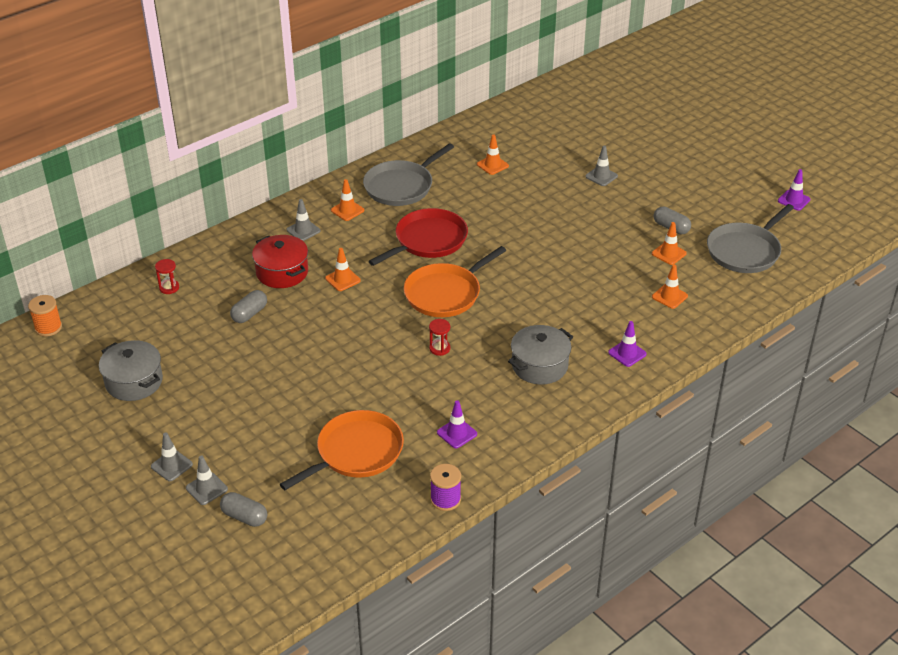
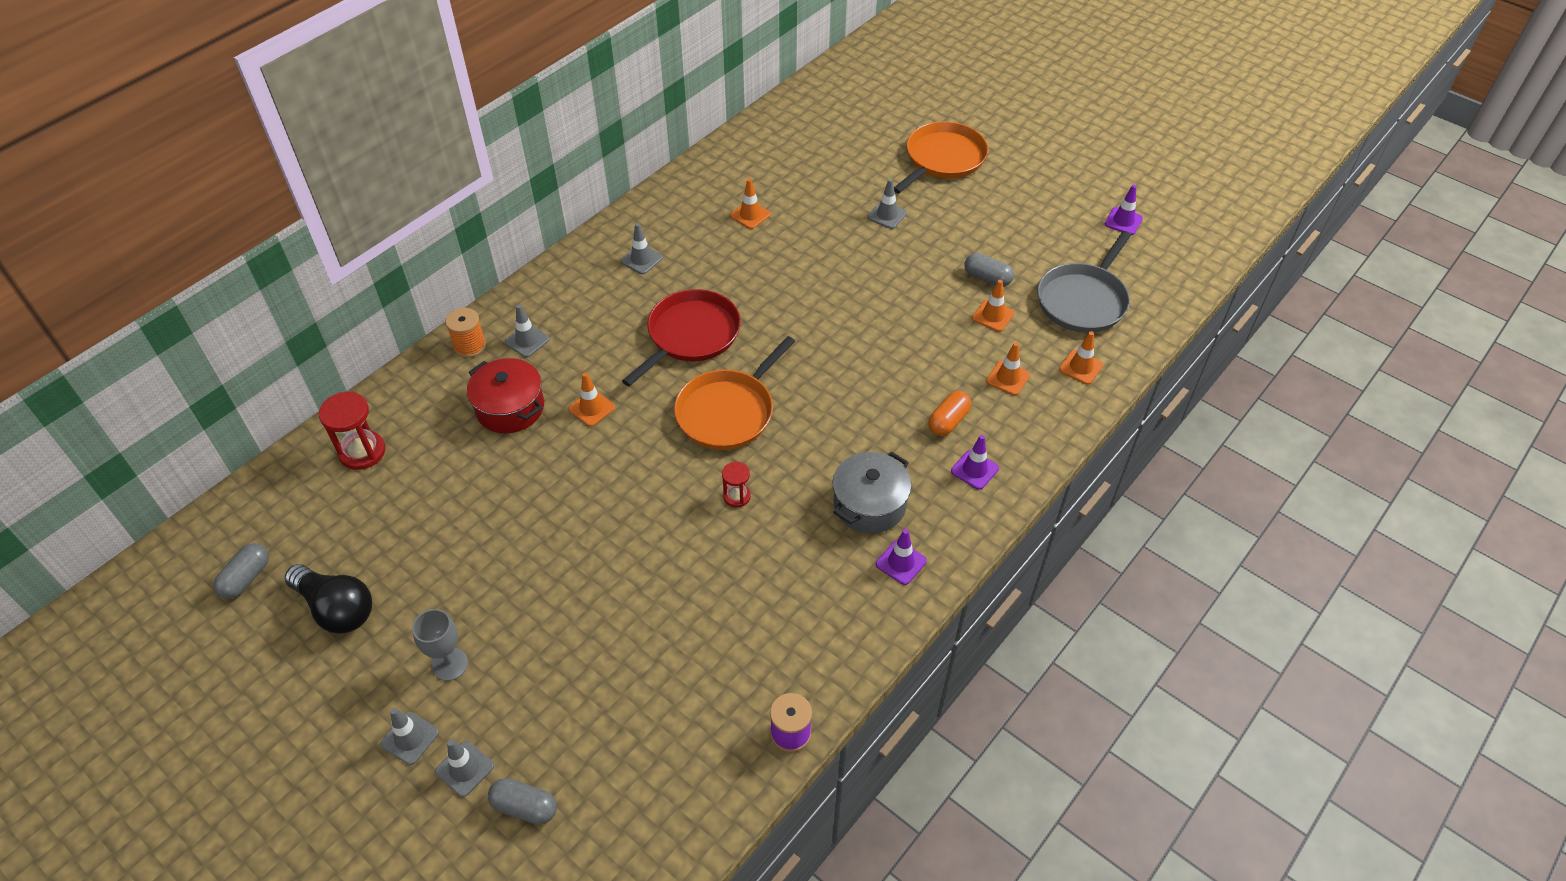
camera: 10 degrees left, 10 degrees up
(48, 327) = (204, 538): orange spool -> orange spool (470, 346)
(134, 382) = (336, 609): grey pot -> black light bulb
(169, 288) = (362, 452): red hourglass -> red hourglass, size x1.71
(208, 425) = (450, 664): none -> grey goblet
(249, 314) = (477, 478): grey capsule -> grey capsule (246, 578)
(347, 210) = (579, 303): orange traffic cone -> orange traffic cone (1081, 367)
(356, 452) = (658, 676): orange pan -> orange pan (942, 159)
(401, 186) = (641, 259): grey pan -> grey traffic cone
(457, 433) = (785, 625): purple traffic cone -> purple traffic cone (901, 562)
(615, 319) = (948, 421): none -> orange capsule

